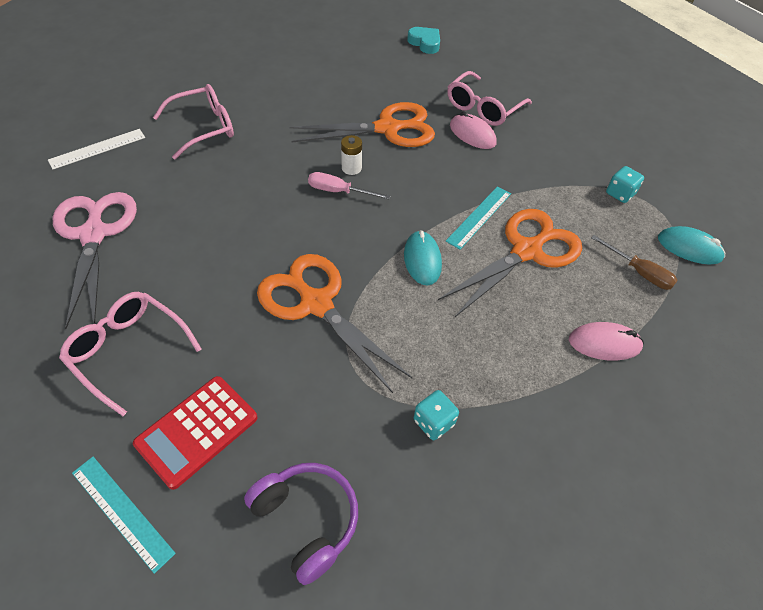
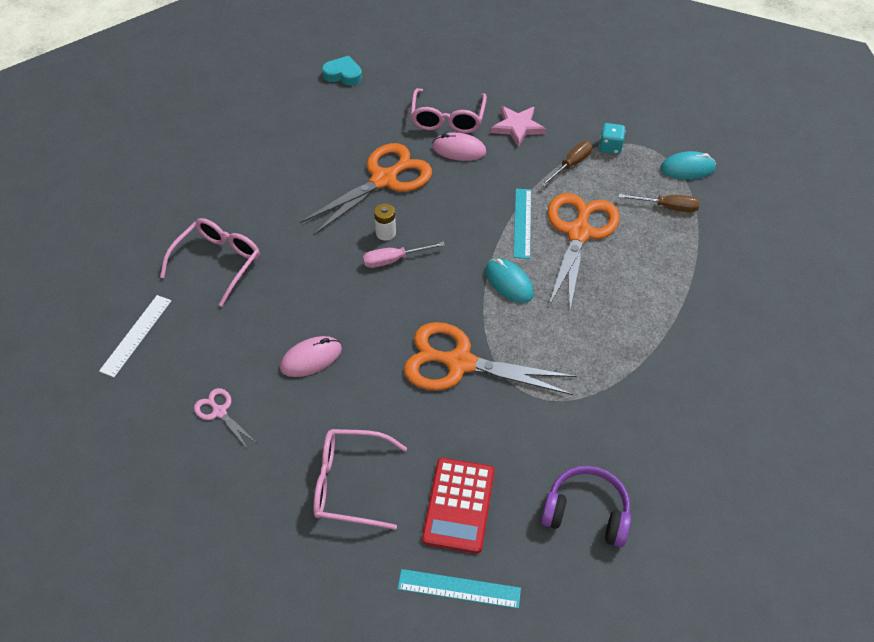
camera: 30 degrees left, 0 degrees up
(94, 234) = (220, 412): pink scissors -> pink scissors, size x0.46
(433, 422) = (614, 398): turquoise dice -> none
(541, 140) = (517, 127): none -> pink star
(567, 191) = (571, 165): none -> brown screwdriver
(604, 343) = (681, 276): pink mouse -> pink mouse (311, 358)

